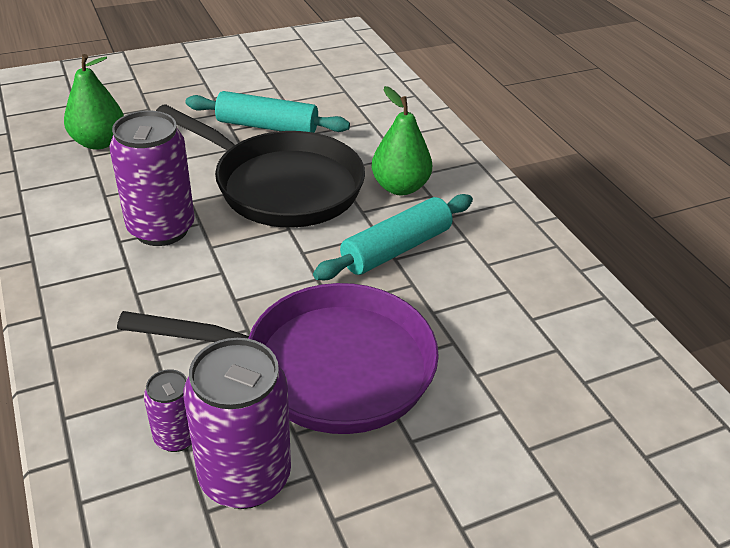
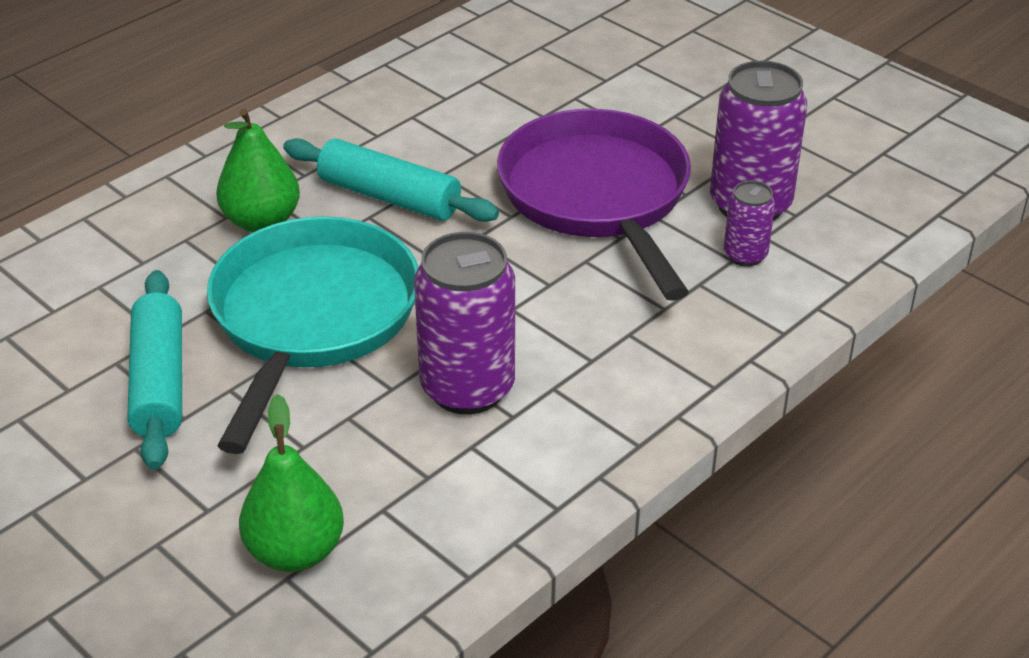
camera: 110 degrees left, 0 degrees up
(281, 185) = (311, 319): black pan -> turquoise pan

